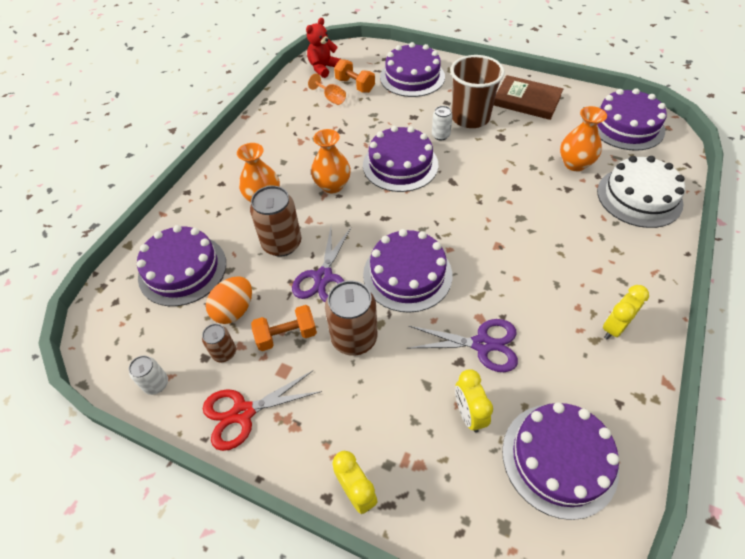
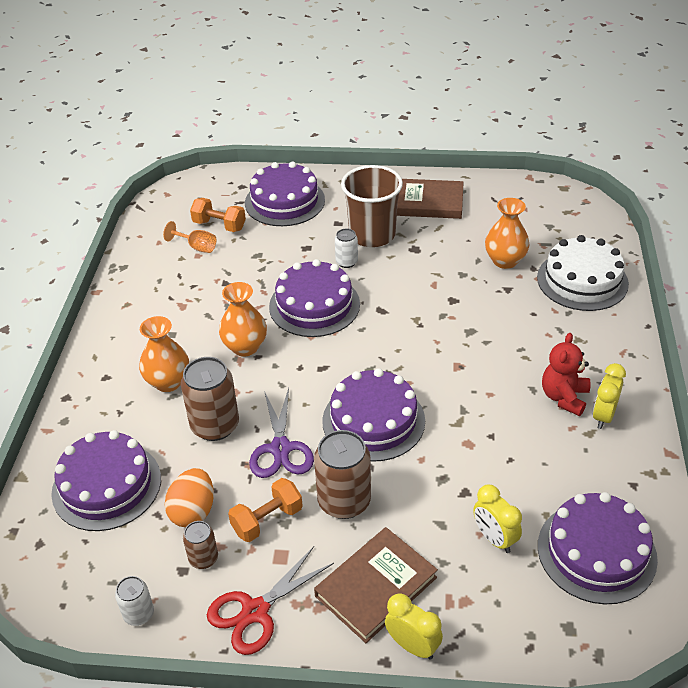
camera: 20 degrees left, 10 degrees down
(323, 68) = (170, 212): red teddy bear -> red teddy bear (564, 397)
(348, 424) = (376, 587): none -> brown book
(482, 344) = (481, 469): purple scissors -> none
(626, 126) = (543, 208): purple cake -> none

